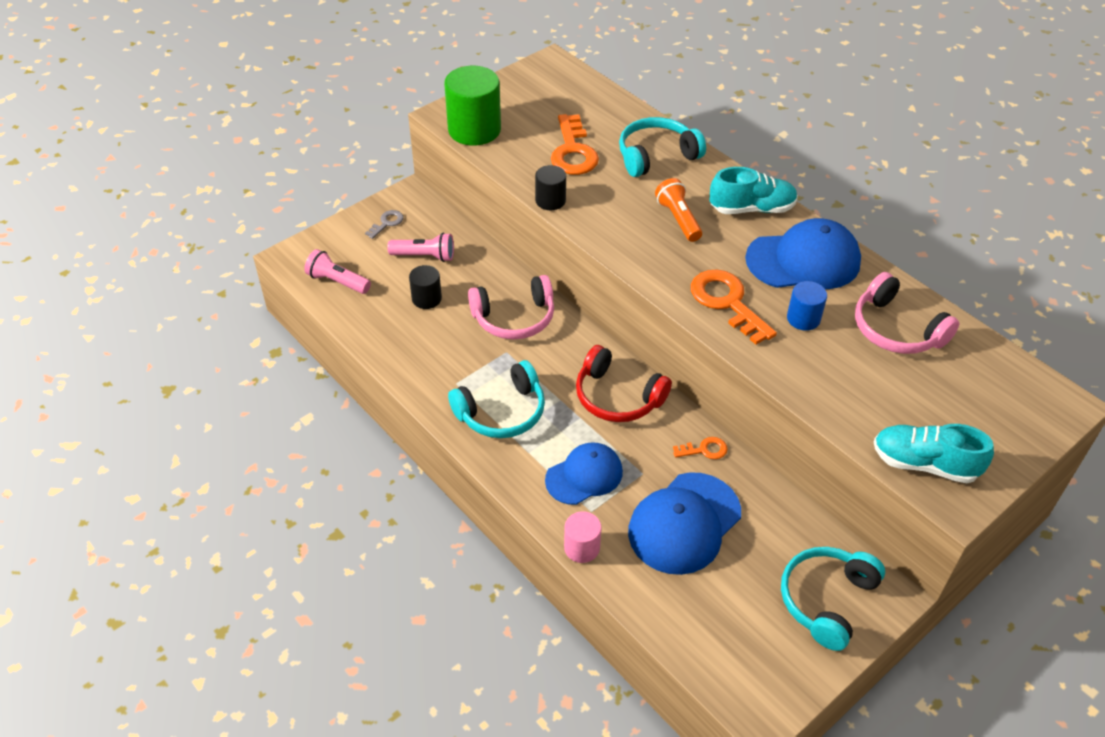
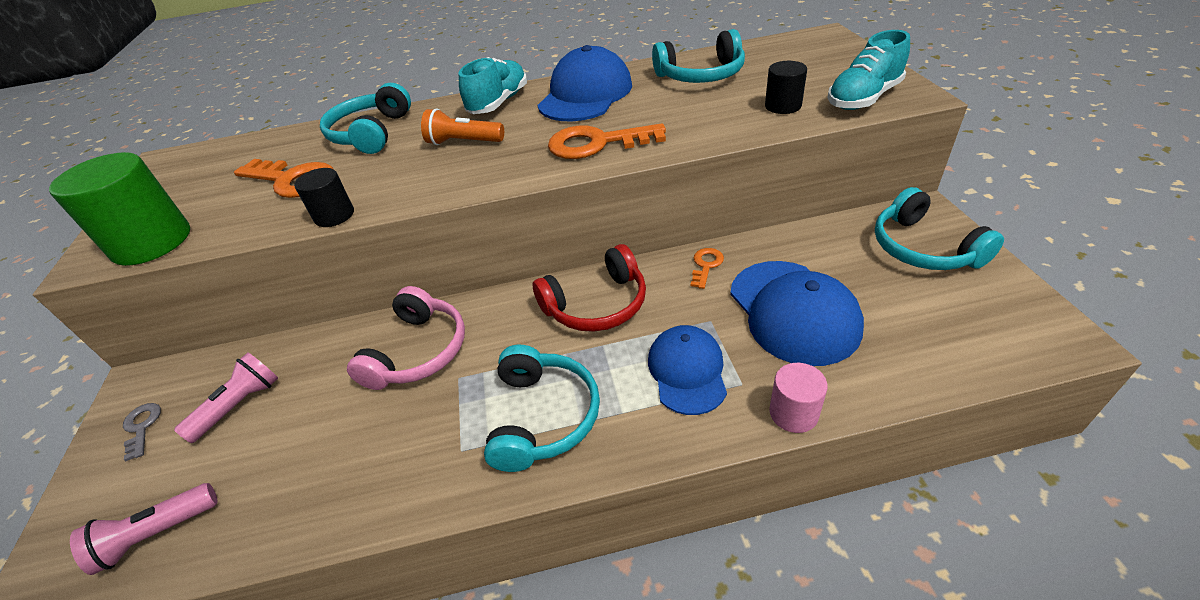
camera: 55 degrees left, 5 degrees down
(426, 298) = (303, 430): black cylinder -> black cylinder (783, 106)
(803, 318) = (653, 111): blue cylinder -> none
(896, 329) = (701, 75): pink headphones -> turquoise headphones

